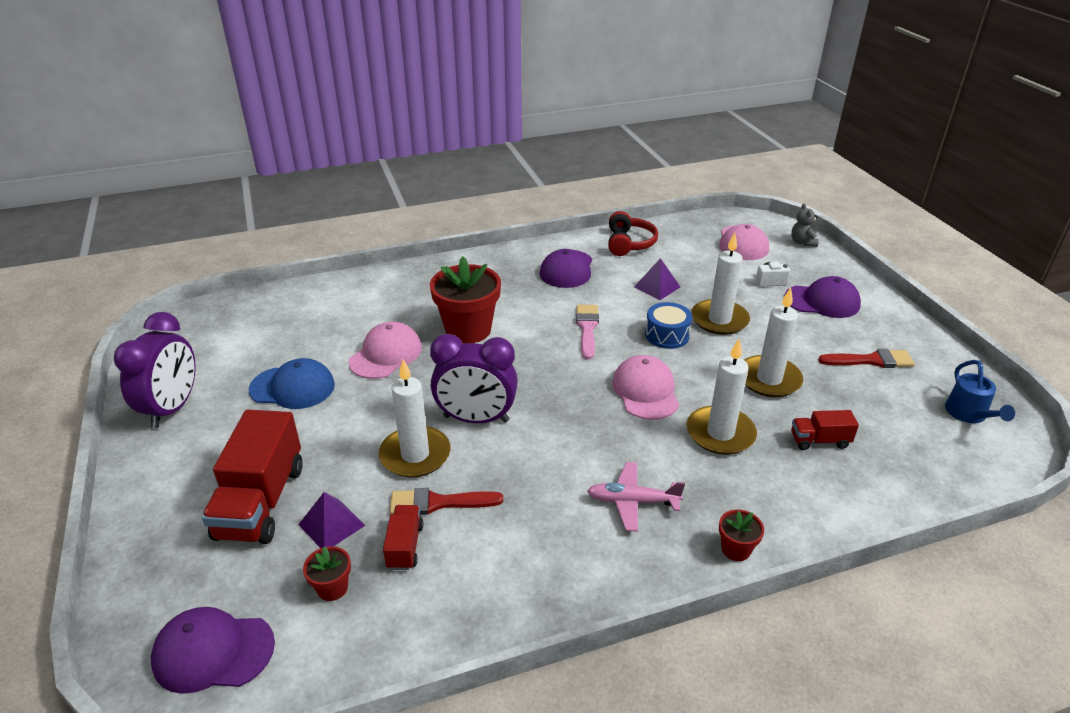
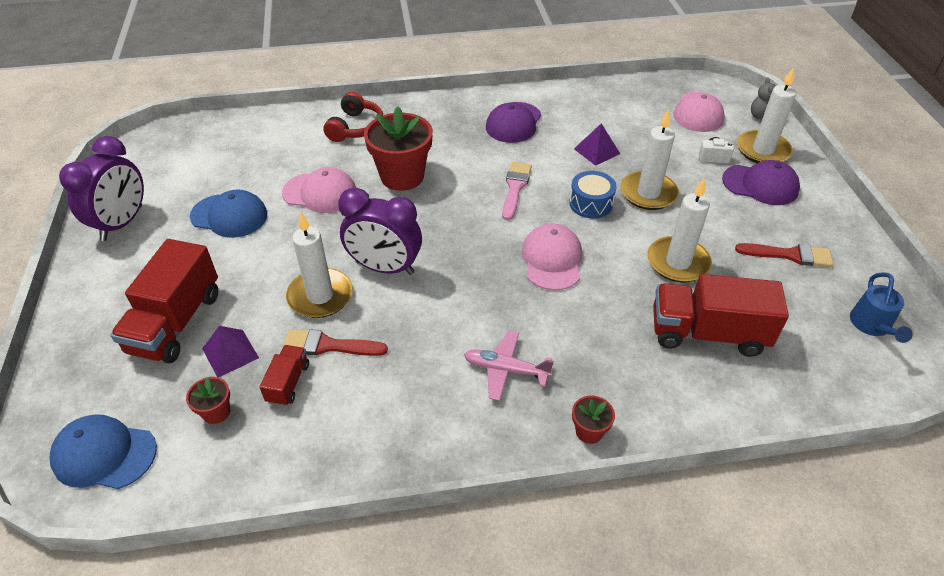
camera: 10 degrees right, 10 degrees up
(213, 652) = (104, 454): purple cap -> blue cap
(386, 354) = (320, 193): pink cap -> pink cap turned 60 degrees clockwise
(629, 243) = (583, 101): red headphones -> red headphones (355, 127)
(720, 433) = (611, 312): white candle -> white candle (762, 150)
(819, 441) = (707, 333): red truck -> red truck, size x2.02

